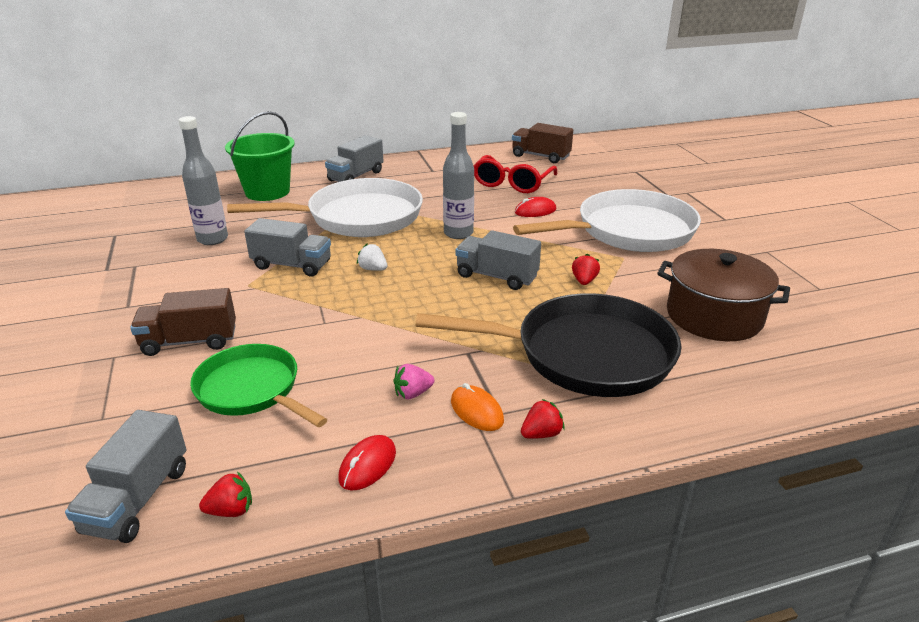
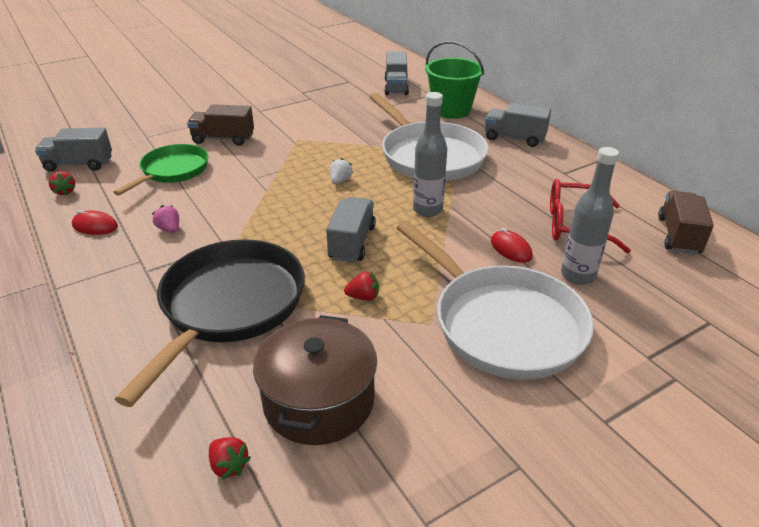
camera: 75 degrees right, 5 degrees up
(190, 341) = (223, 139): brown truck -> brown truck turned 60 degrees counterclockwise
(212, 239) = (358, 111): grey bottle -> grey bottle (578, 275)
(292, 265) = (333, 148): grey truck -> grey truck (396, 87)
(476, 411) = (148, 260): orange mouse -> none
(541, 434) = (119, 293): red strawberry -> red strawberry (229, 465)
(583, 354) = (229, 307): black pan -> black pan turned 150 degrees counterclockwise

